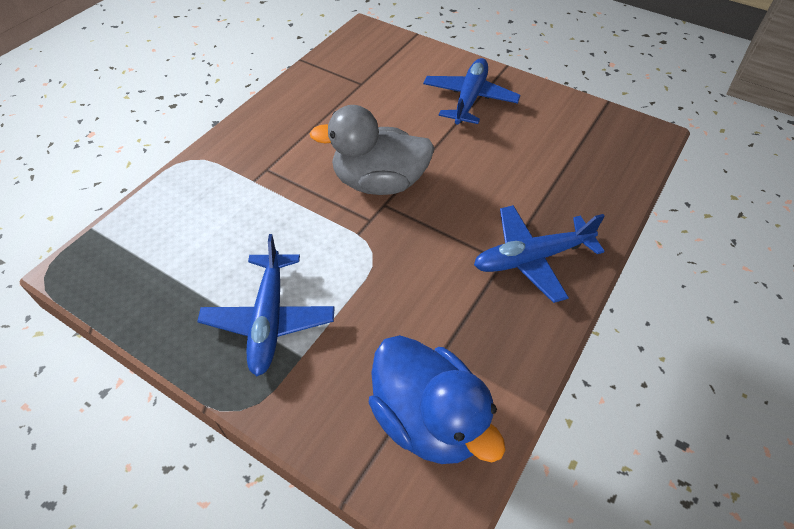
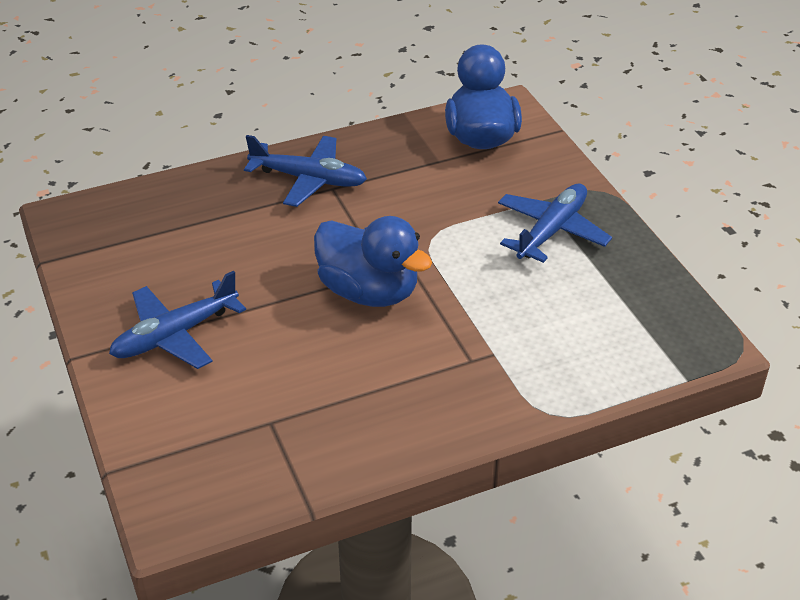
camera: 145 degrees left, 10 degrees down
(379, 182) = (369, 291): grey duck -> blue duck

